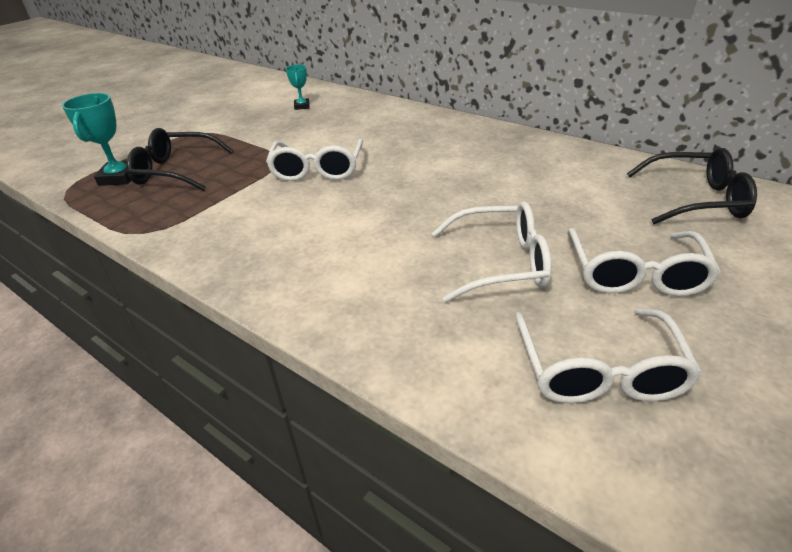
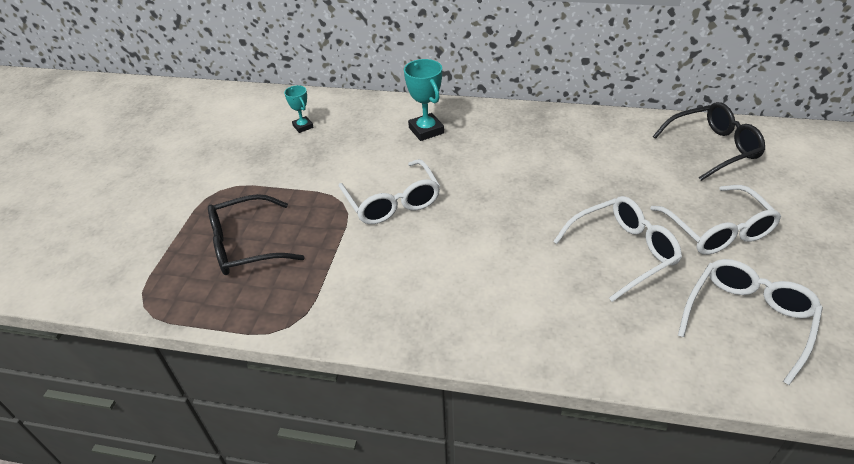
camera: 25 degrees left, 5 degrees up
(119, 177) = (189, 272): turquoise trophy -> turquoise trophy (426, 130)
(598, 371) = (747, 319): white glasses -> white glasses turned 120 degrees counterclockwise

